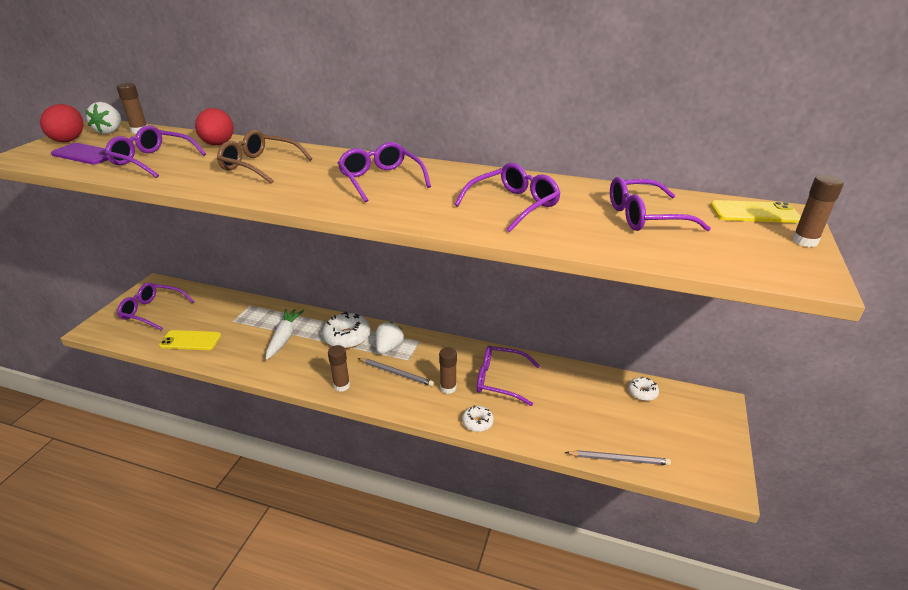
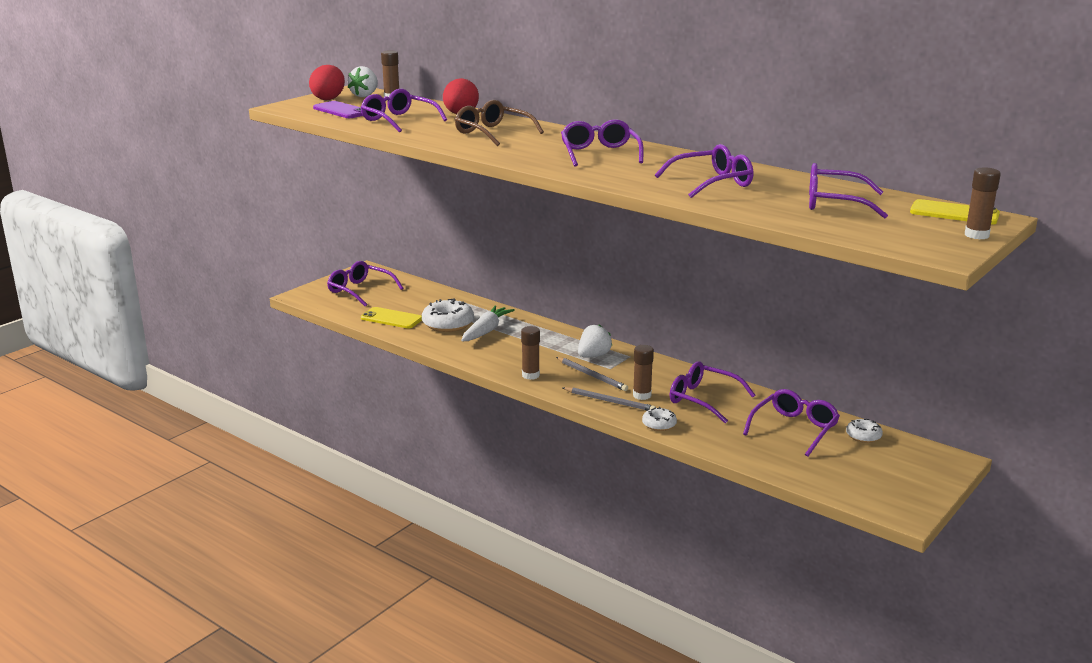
camera: 20 degrees right, 10 degrees down
(347, 337) = (552, 340): white donut -> white donut (448, 324)
(587, 398) = (794, 429): none -> purple glasses
(619, 459) = (796, 476): grey pencil -> grey pencil (610, 401)

